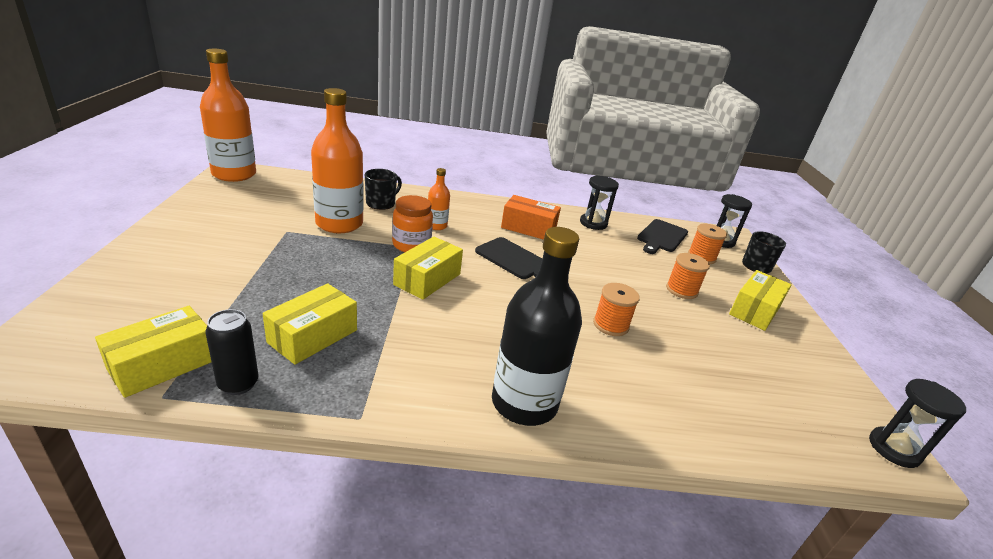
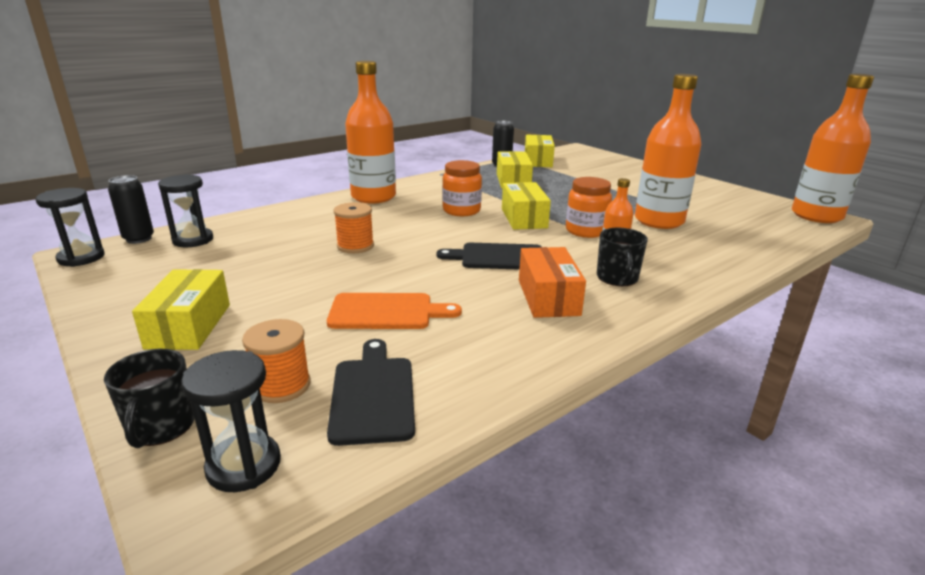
camera: 145 degrees right, 5 degrees down
(381, 203) = (695, 248): black mug -> black mug (617, 278)
(463, 318) = (461, 211): none -> orange jar
(524, 403) = (373, 197): black bottle -> orange bottle
(528, 228) = (548, 297): orange box -> orange box turned 75 degrees counterclockwise
(593, 223) = (498, 355): black hourglass -> black hourglass (193, 240)
(629, 263) = (386, 312): none -> orange cutting board
(681, 290) = (299, 308): orange spool -> none
(844, 460) = (139, 239): none -> black can

